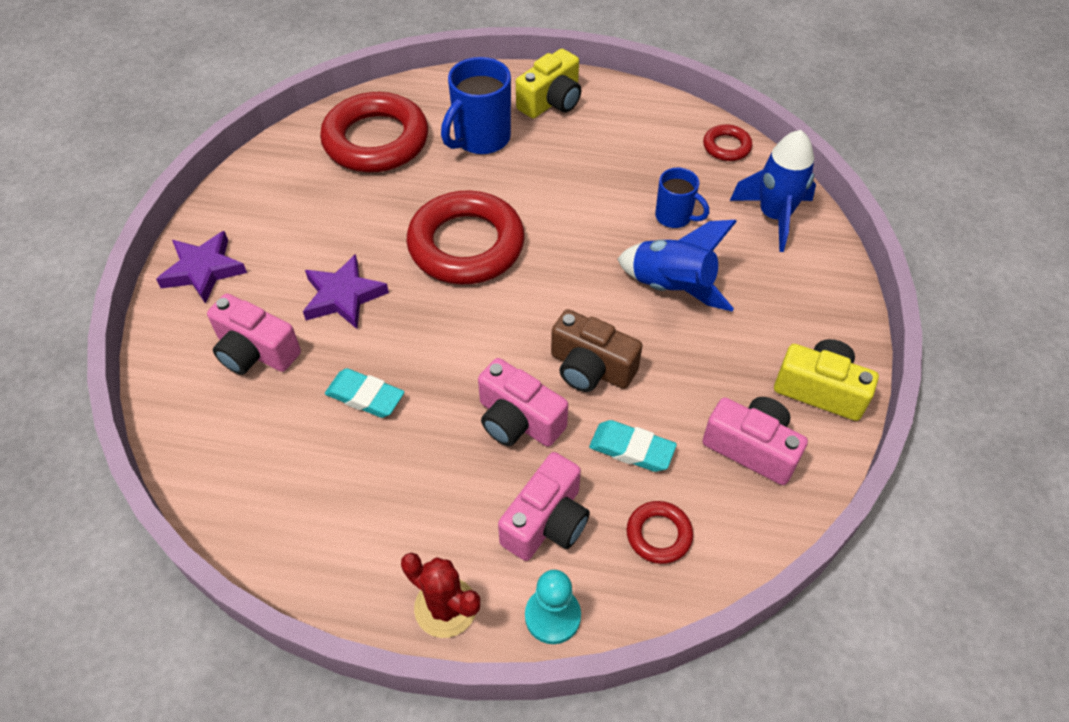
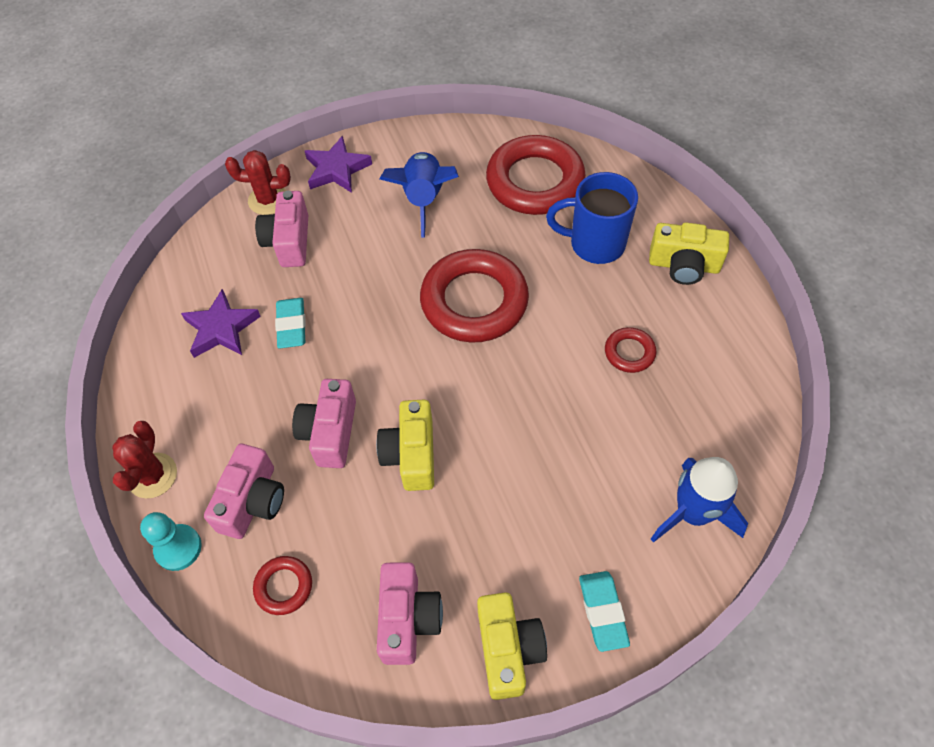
camera: 60 degrees right, 5 degrees up
(180, 345) = (268, 200): none -> red cactus
(343, 296) = (369, 258): purple star -> purple star (221, 328)
(546, 522) = (252, 501): pink camera -> pink camera turned 75 degrees counterclockwise
(591, 368) = (411, 455): brown camera -> yellow camera
(631, 449) = (351, 526): turquoise eraser -> turquoise eraser (603, 612)
(671, 287) = (539, 470): blue rocket -> blue rocket (424, 199)
(675, 217) = (623, 431): blue mug -> none
(726, 146) = (751, 428): red ring -> red ring (629, 352)

